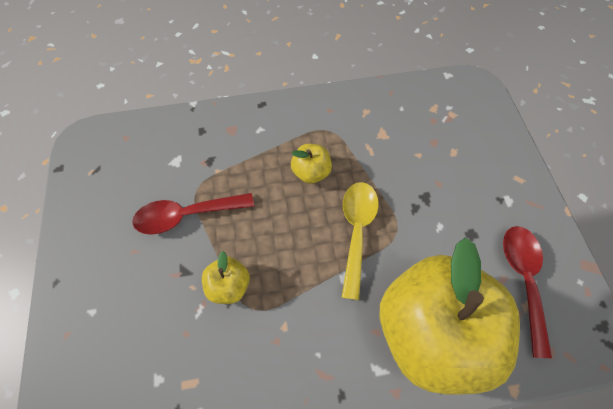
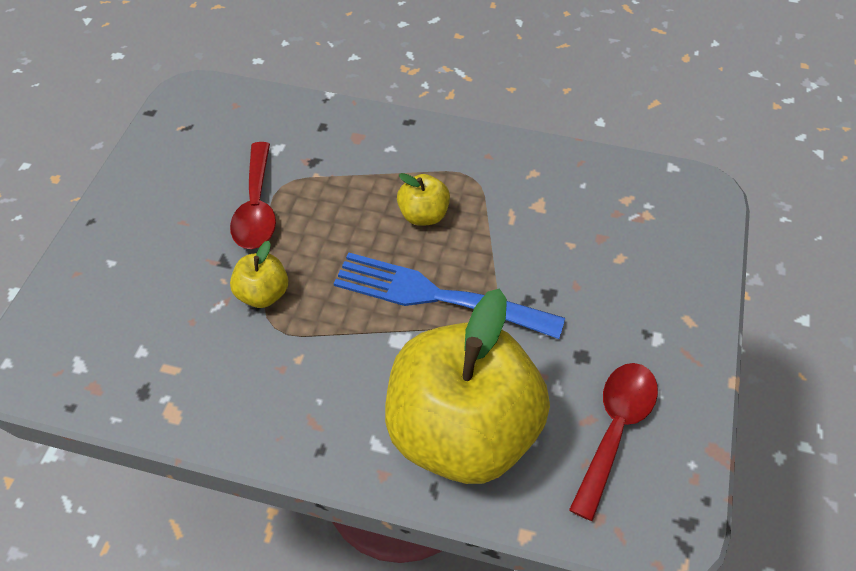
camera: 25 degrees right, 10 degrees down
(186, 215) = (257, 207): red spoon -> red spoon turned 105 degrees counterclockwise
(356, 231) = (439, 296): yellow spoon -> blue fork

